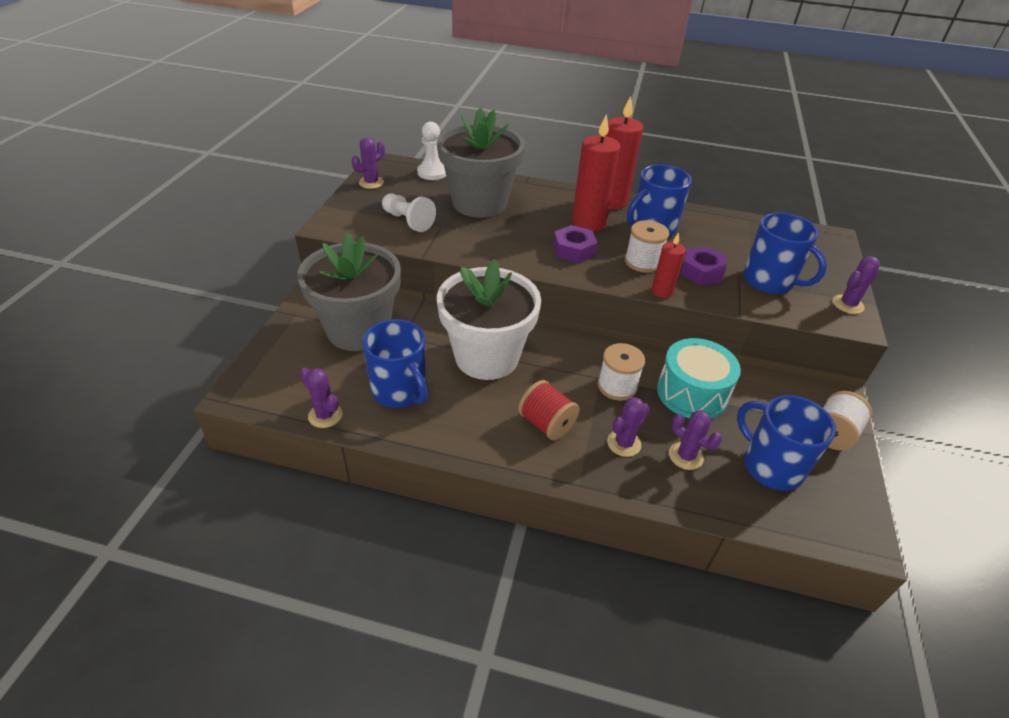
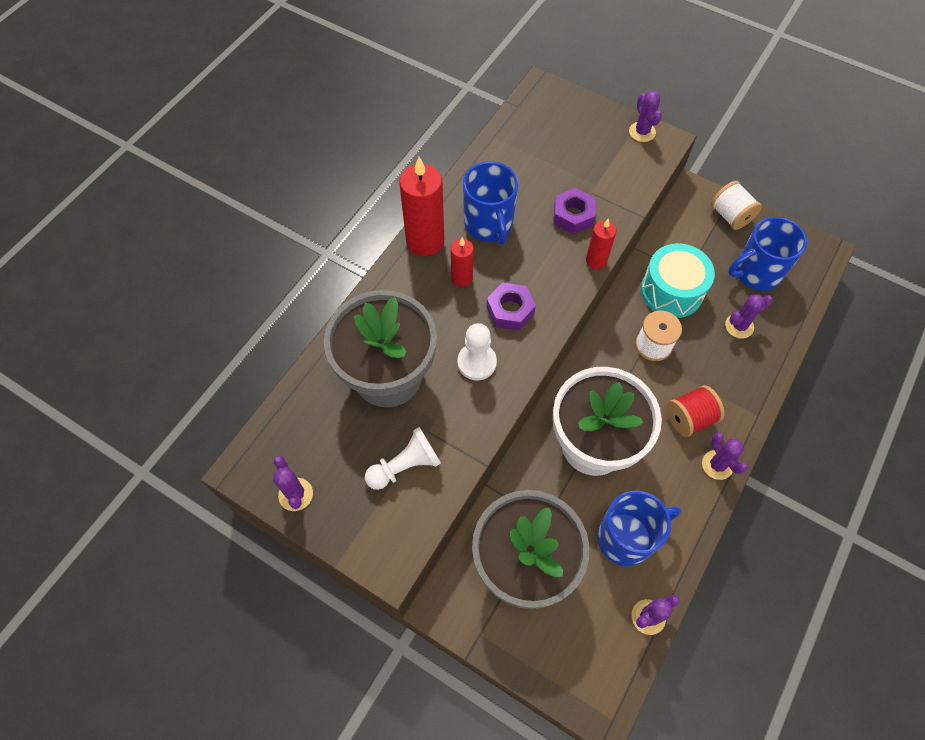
camera: 70 degrees left, 20 degrees up
(432, 172) = (294, 413): white pawn -> white pawn (477, 362)
(589, 222) = (462, 278): red candle -> red candle, size x0.55
(624, 443) = (720, 365): purple cactus -> purple cactus (717, 465)
(642, 262) = (546, 257): white spool -> none
(769, 281) = (598, 170): blue mug -> none

